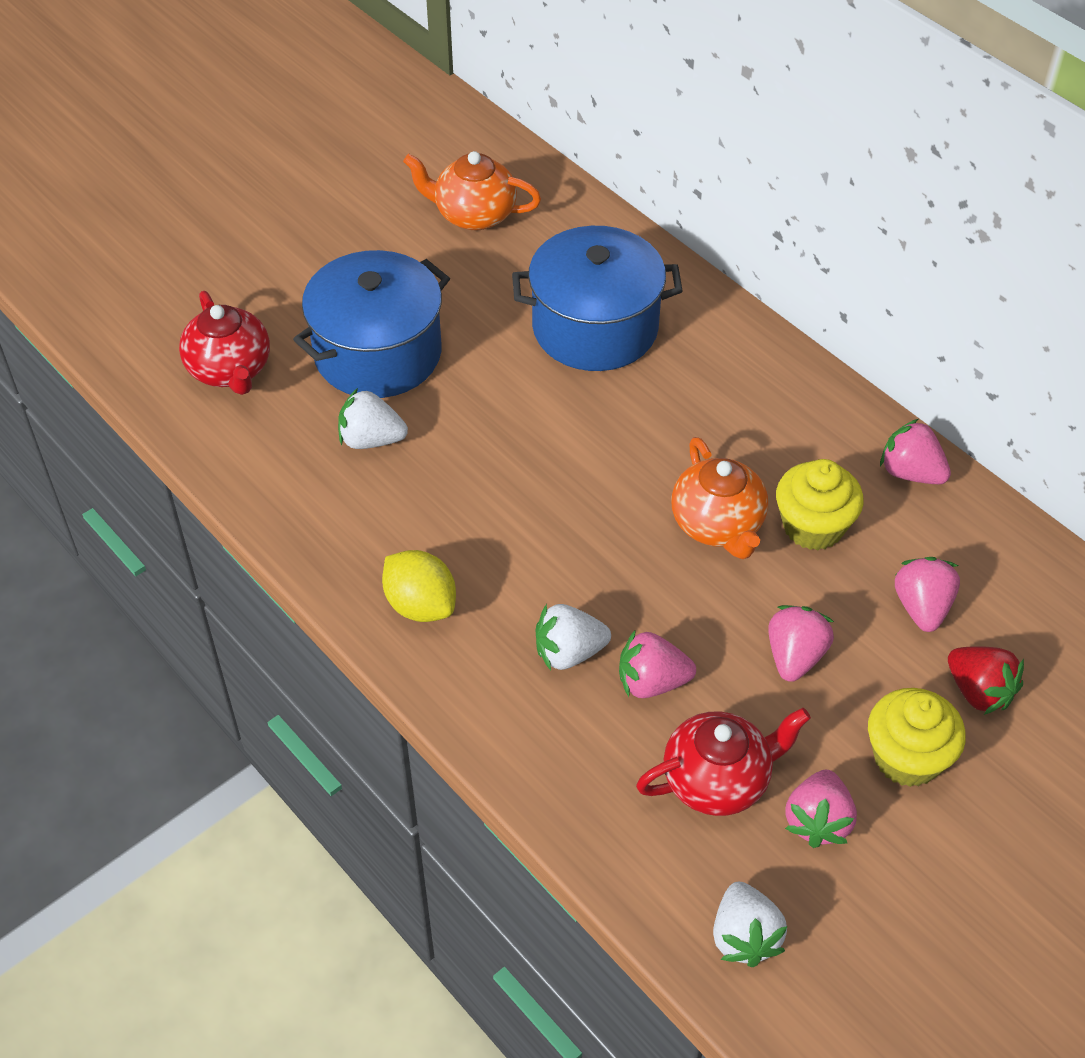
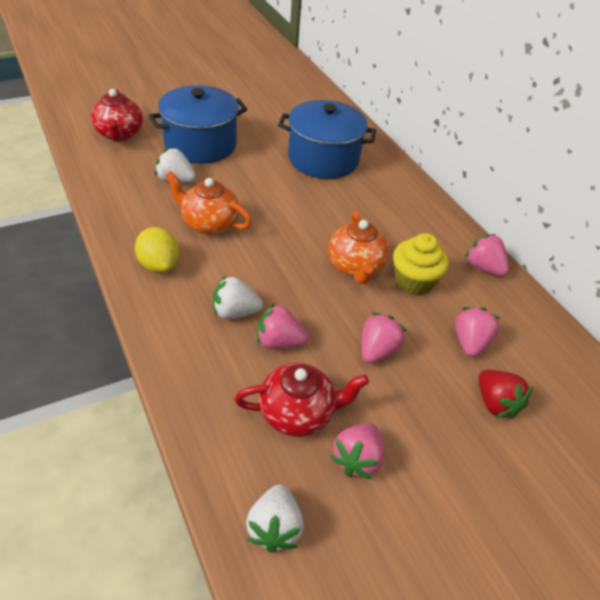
camera: 10 degrees right, 5 degrees down
(474, 214) = (281, 100): orange teapot -> orange teapot (209, 223)
(907, 758) = (433, 433): yellow cupcake -> none

